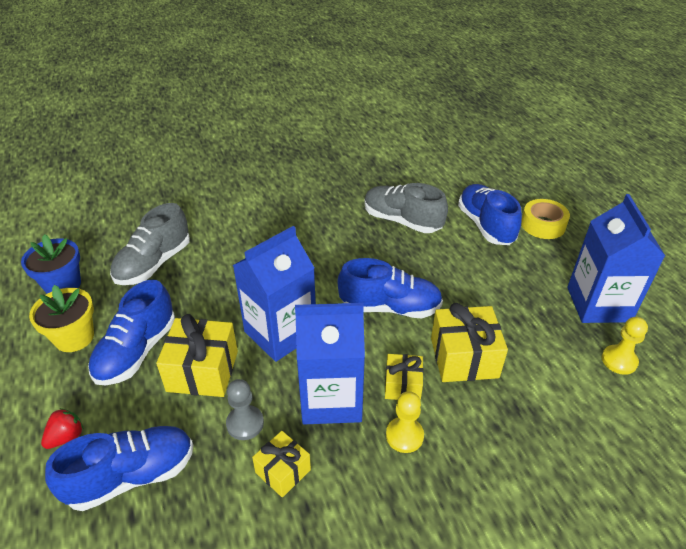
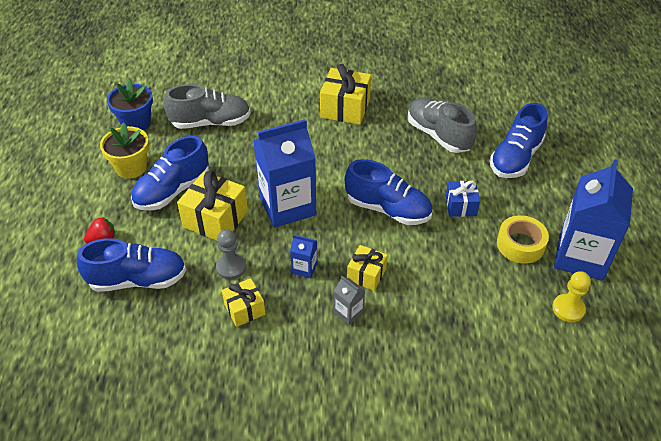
camera: 20 degrees right, 5 degrees up
(154, 264) = (210, 122): grey shoe -> grey shoe turned 150 degrees counterclockwise
(331, 398) = (304, 268): blue carton -> blue carton, size x0.42
(404, 436) = (348, 312): yellow pawn -> grey carton
(460, 284) = (460, 206): none -> blue gift
(464, 357) = (430, 267): yellow gift -> yellow gift (345, 108)
(485, 225) = (515, 158): blue shoe -> blue shoe turned 150 degrees counterclockwise
(543, 225) = (572, 171): yellow tape -> yellow tape (520, 244)

